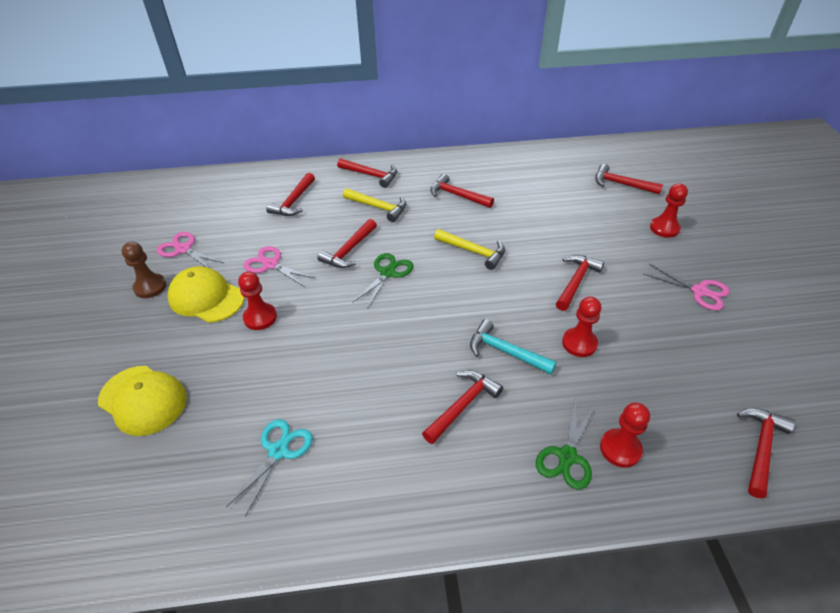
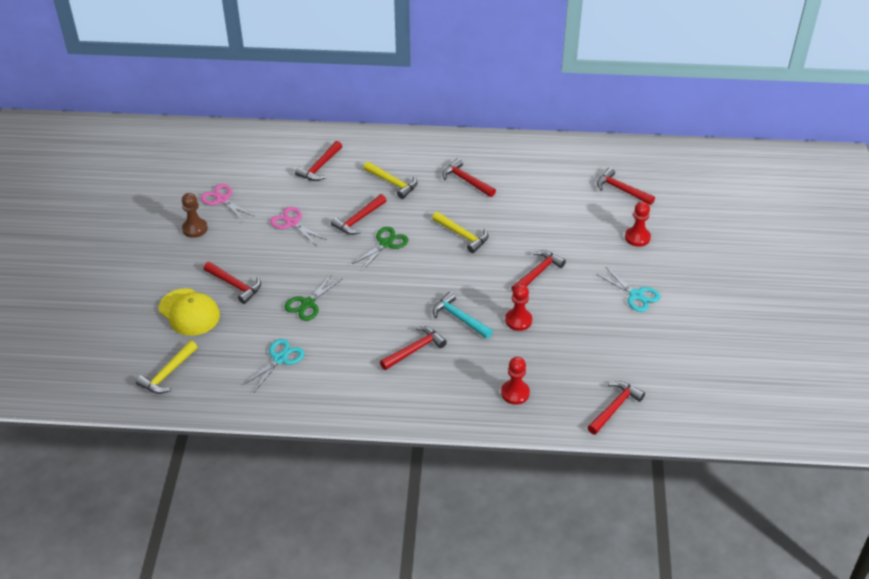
camera: 10 degrees right, 0 degrees up
(109, 506) = (167, 374): none -> yellow hammer
(206, 298) = (238, 244): yellow cap -> none
(260, 317) = (278, 265): red pawn -> none
(371, 175) = (394, 149): red hammer -> red hammer (235, 285)
(567, 456) = (476, 392): green scissors -> green scissors (308, 304)
(699, 291) = (636, 295): pink scissors -> turquoise scissors

